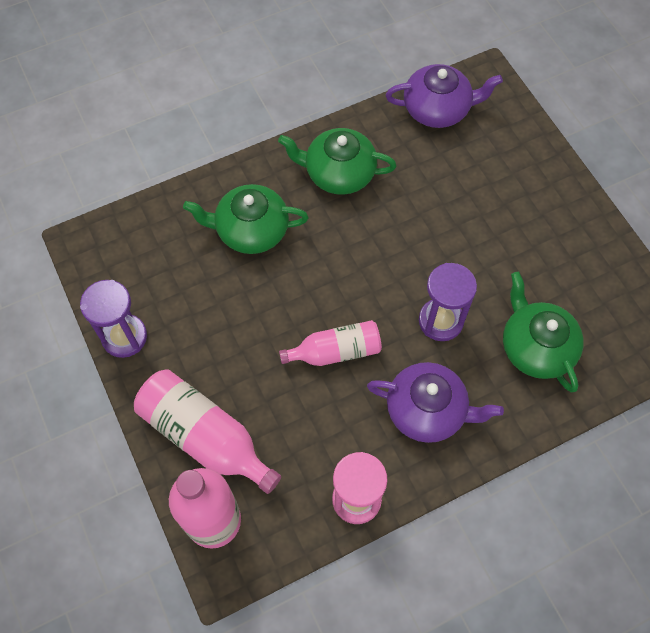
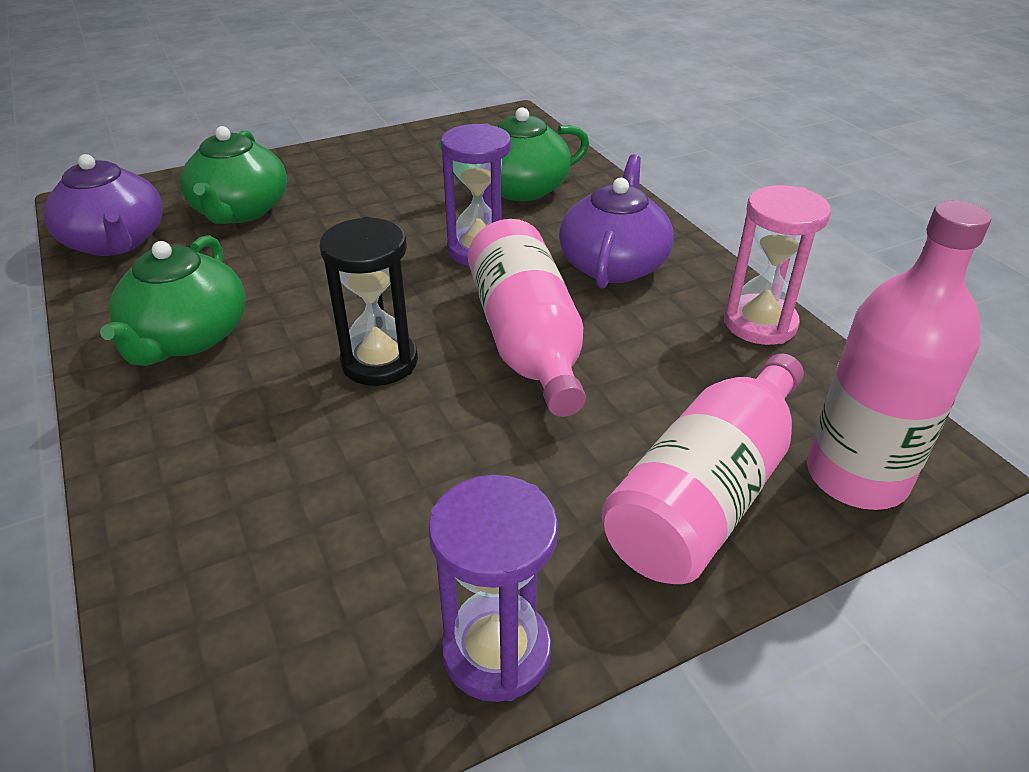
camera: 90 degrees left, 25 degrees down
(250, 230) = (269, 444): green teapot -> green teapot (240, 211)
(316, 272) = (379, 362): none -> black hourglass
(336, 351) = (527, 341): pink bottle -> pink bottle, size x1.54
(438, 109) = (116, 242): purple teapot -> purple teapot turned 150 degrees clockwise

